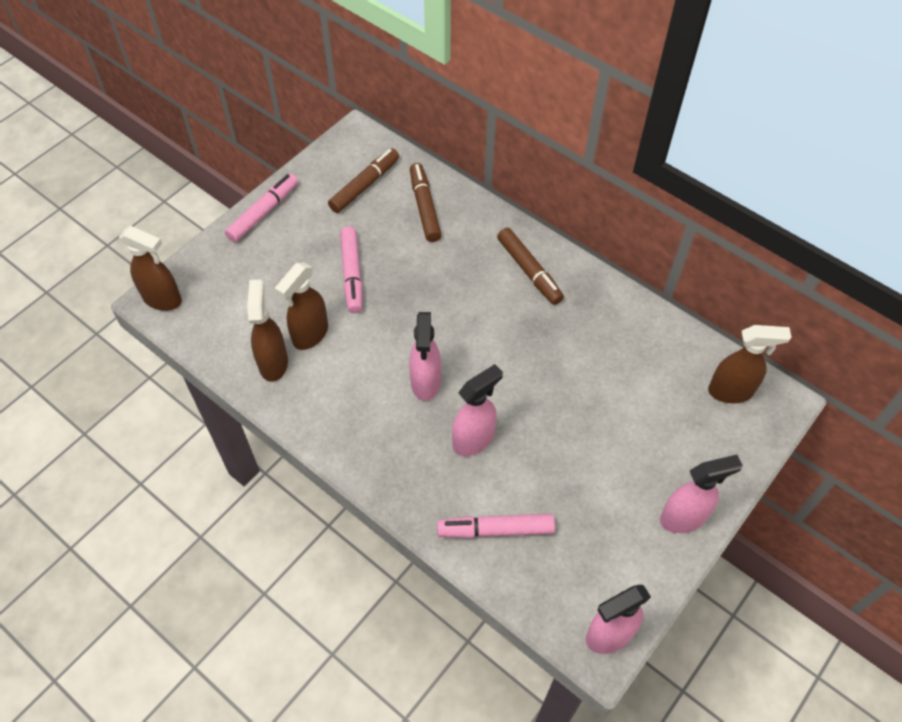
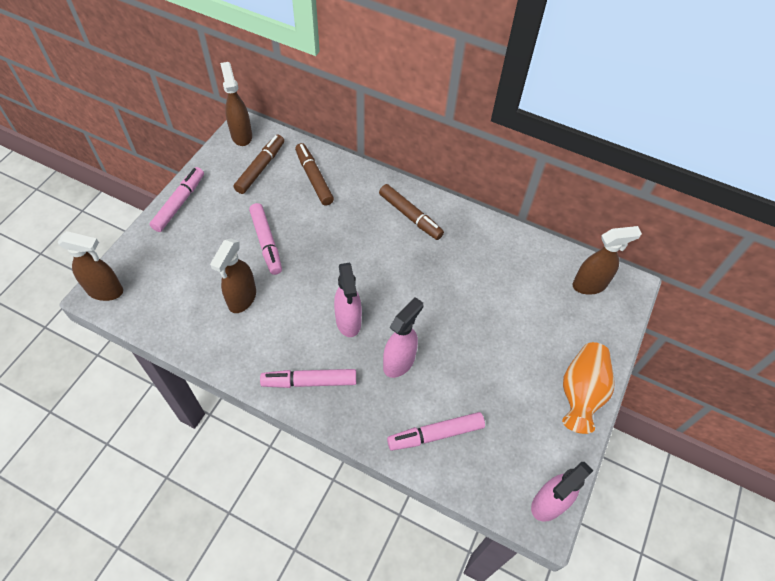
camera: 15 degrees left, 0 degrees up
(273, 363) = (215, 328): brown spray bottle -> brown spray bottle (241, 135)
(365, 442) = (309, 381): none -> pink marker
(683, 518) = (581, 393): pink spray bottle -> orange vase

